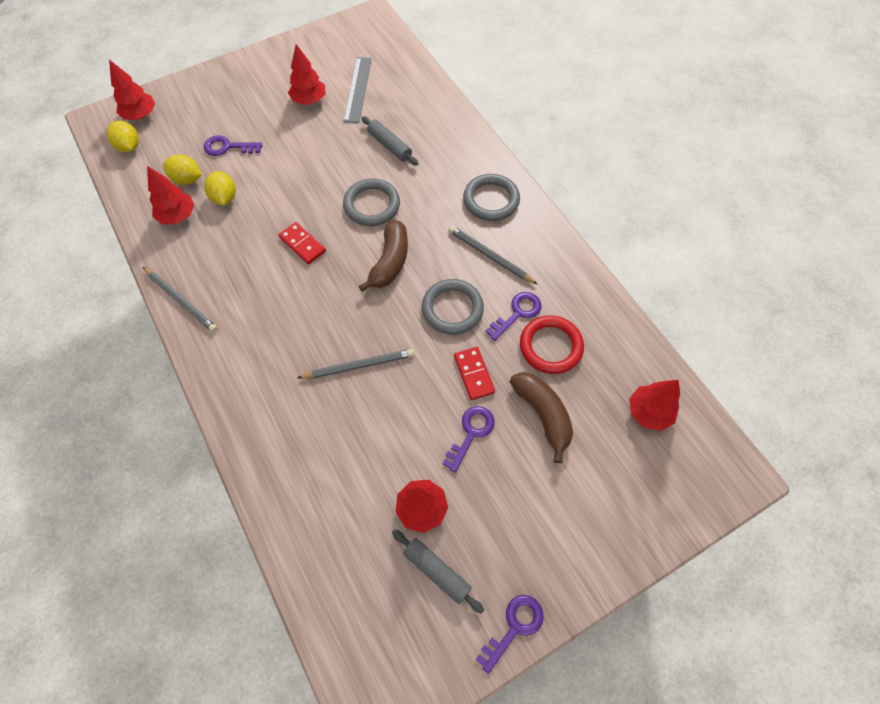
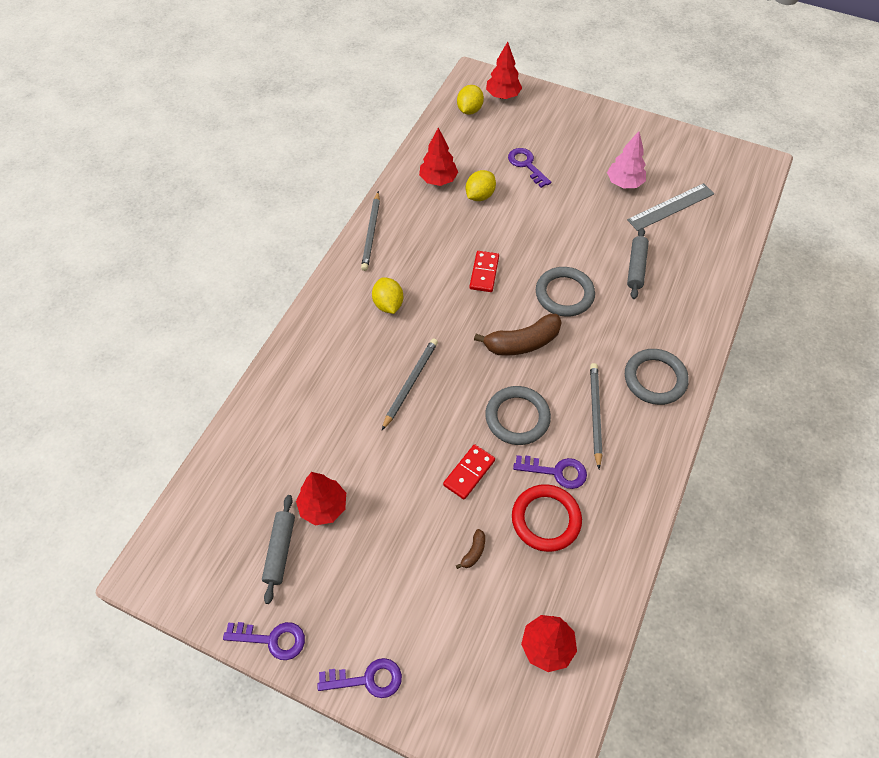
camera: 55 degrees right, 5 degrees down
(187, 179) = (474, 162): yellow lemon -> yellow lemon (388, 304)
(309, 100) = (624, 183): red tree -> pink tree
(359, 365) = (410, 383): grey pencil -> grey pencil turned 105 degrees counterclockwise
(471, 433) = (413, 504): purple key -> purple key (367, 679)
(542, 414) = (473, 552): brown banana -> brown banana, size x0.44

